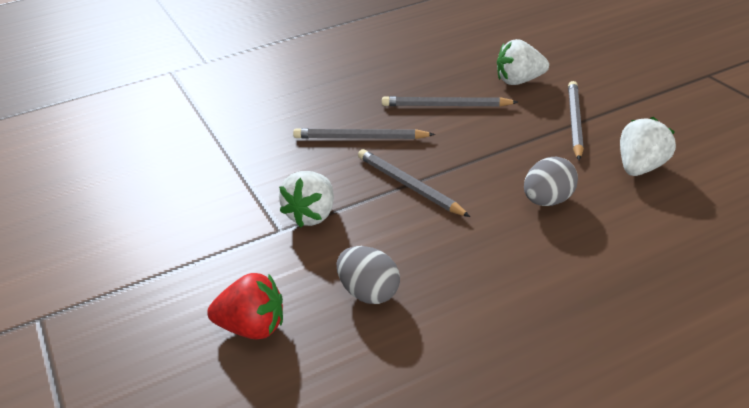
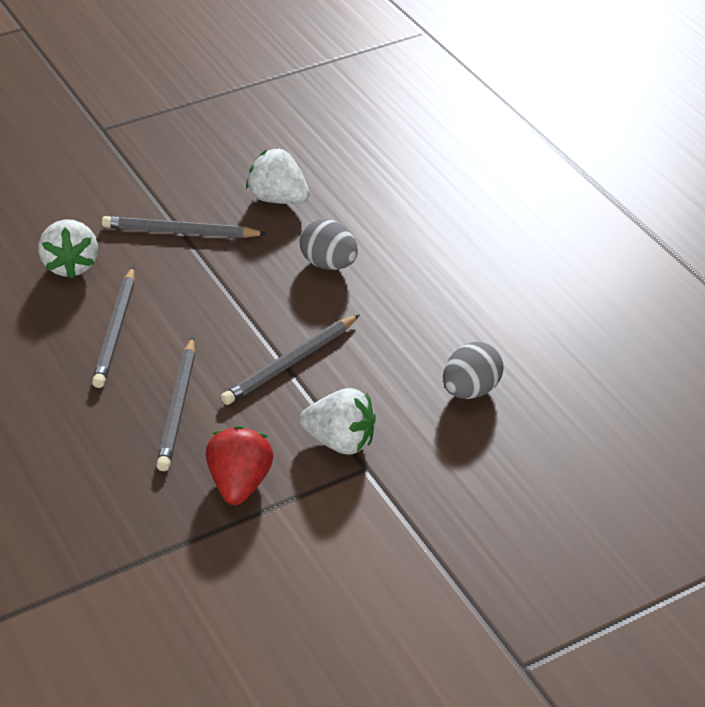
camera: 95 degrees left, 5 degrees up
(252, 328) = (525, 473): red strawberry -> red strawberry (240, 484)

